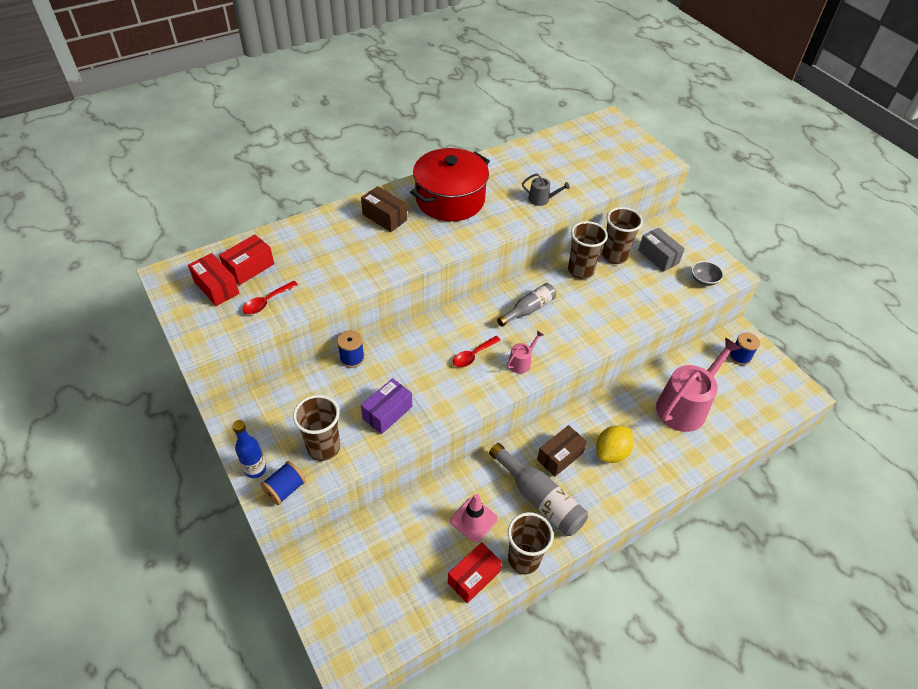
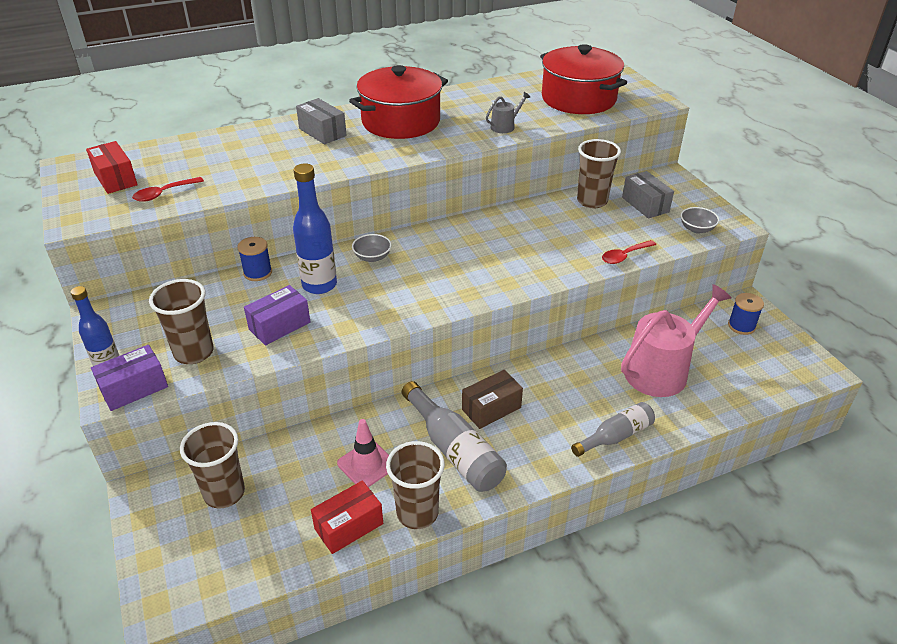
camera: 10 degrees right, 10 degrees down
(249, 268) = (158, 165): red box -> none
(285, 489) = (134, 388): blue spool -> purple box
(384, 217) = (322, 132): brown box -> grey box
(409, 366) = (319, 285): none -> blue bottle
(445, 332) = (372, 257): none -> grey bowl
(473, 355) = (398, 280): red spoon -> red spoon (624, 256)
(521, 362) = (453, 290): pink watering can -> none
(528, 309) = (476, 243): grey bottle -> grey bottle (615, 436)
(541, 199) = (505, 126): grey watering can -> grey watering can turned 60 degrees counterclockwise
(580, 271) = (548, 212): brown cup -> brown cup (224, 493)
(596, 161) = (578, 99): none -> red pot
(611, 452) = (557, 410): yellow lemon -> none

